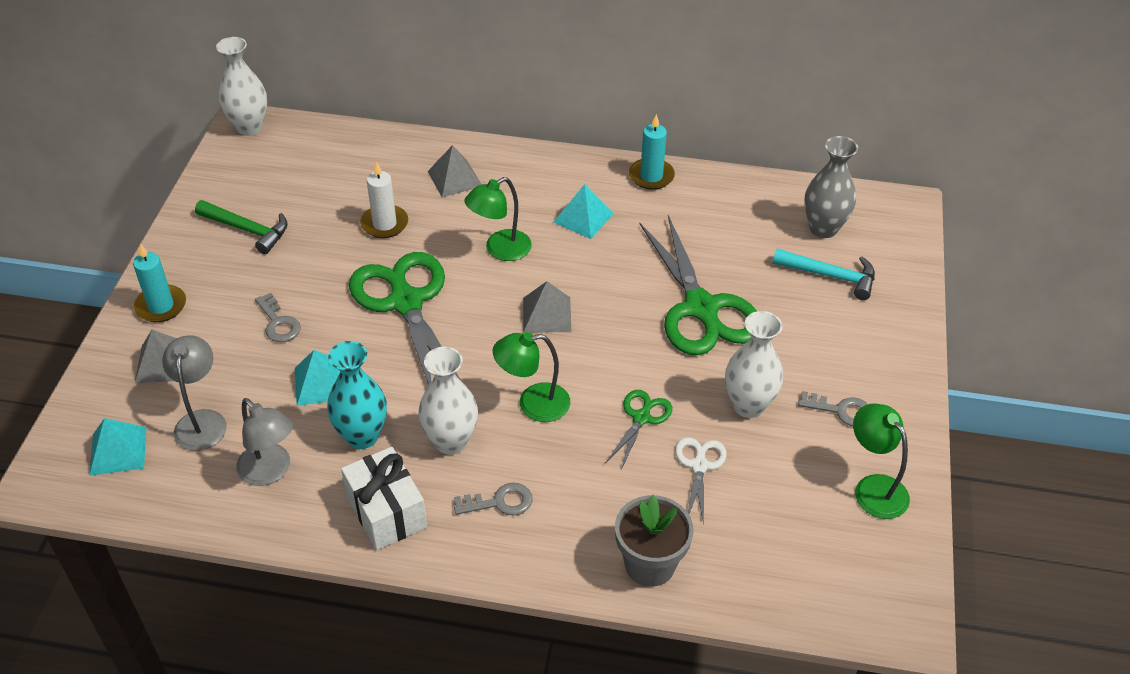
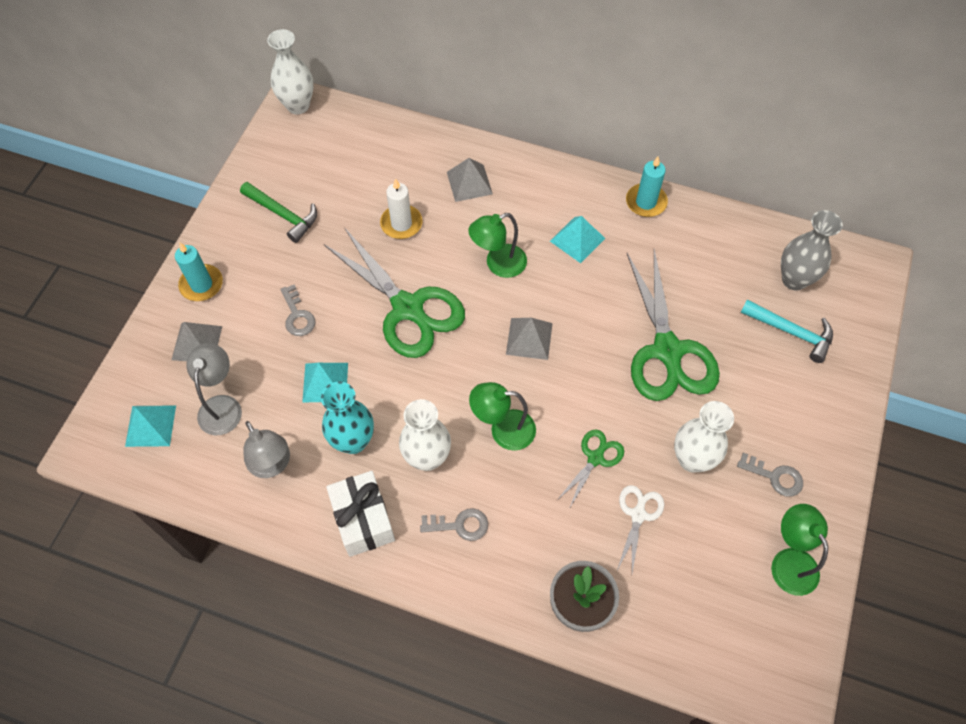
camera: 10 degrees right, 15 degrees up
(405, 302) = (408, 308): green scissors -> green scissors turned 150 degrees clockwise

